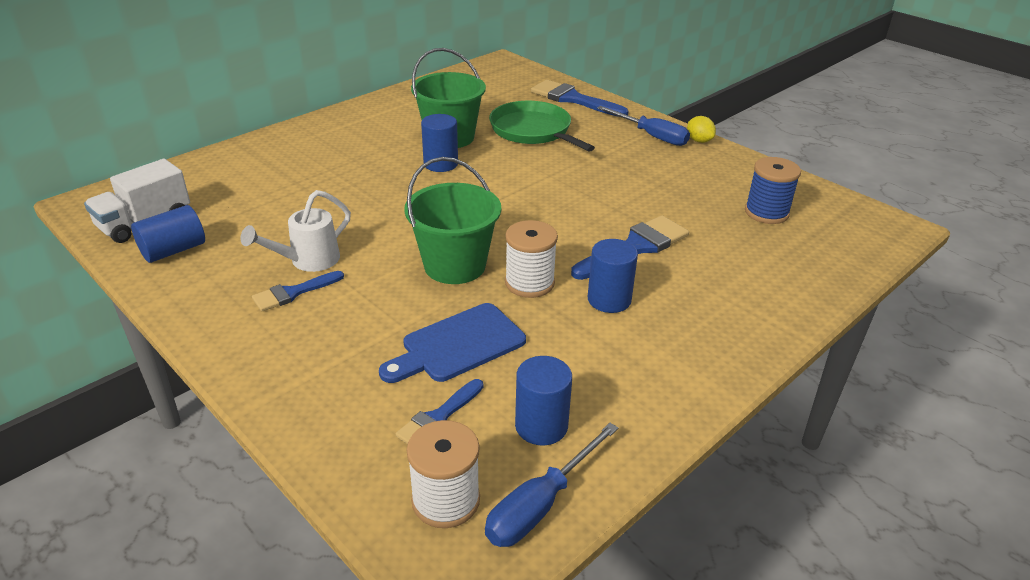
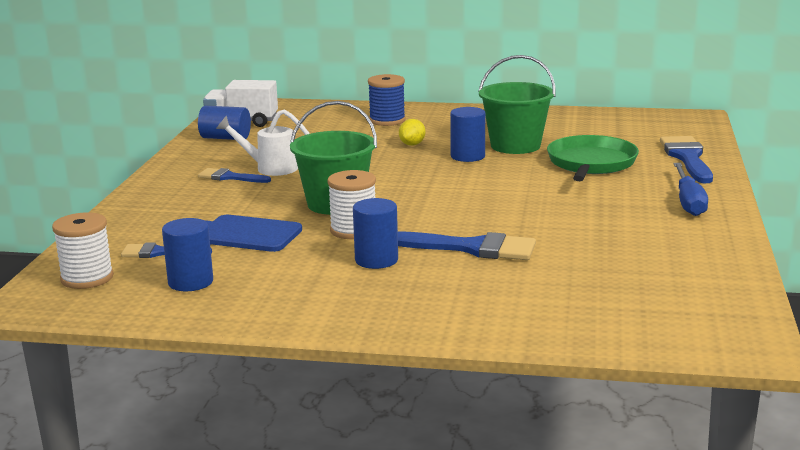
camera: 55 degrees right, 15 degrees down
(540, 504) = (113, 304): blue screwdriver -> none
(699, 141) = (727, 221): yellow lemon -> yellow lemon (412, 144)
(766, 213) = (642, 281): blue spool -> blue spool (387, 120)

